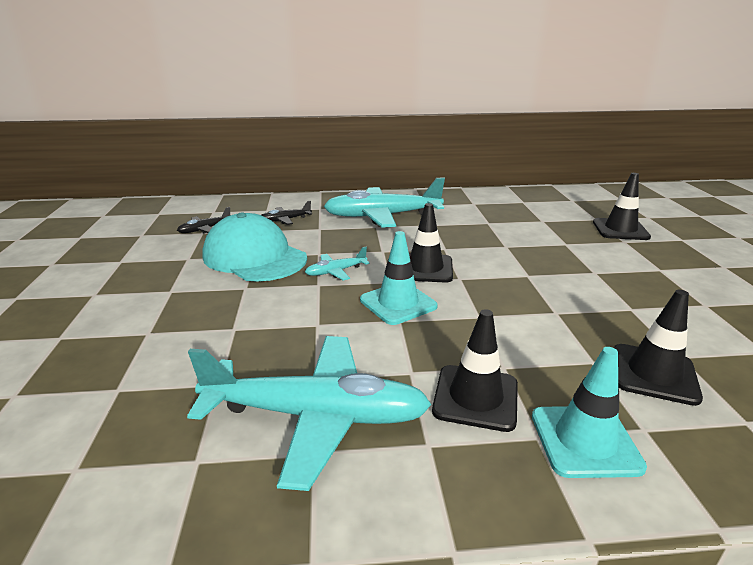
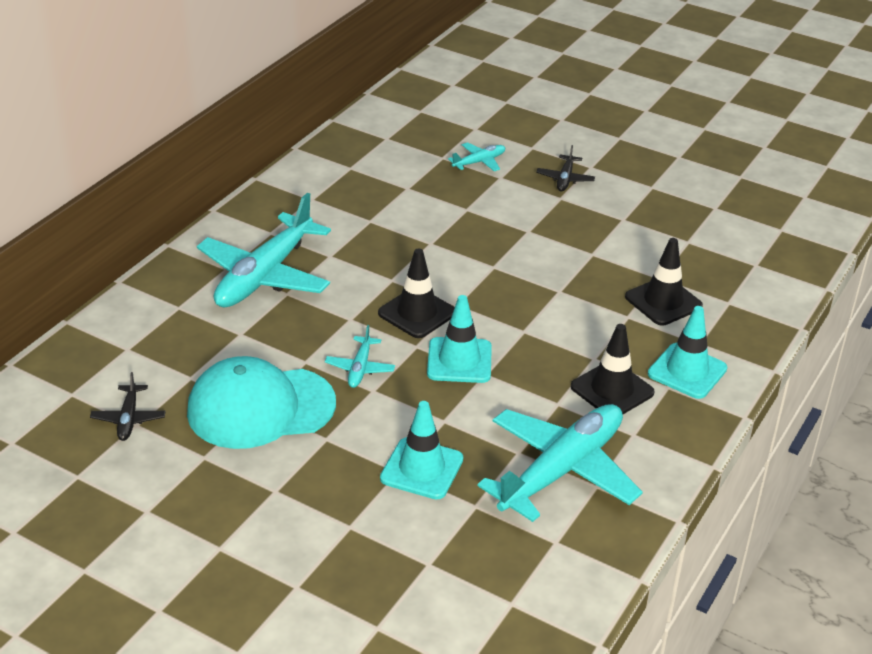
camera: 55 degrees left, 10 degrees up
(245, 337) = (422, 469): none -> turquoise traffic cone
(285, 220) = (181, 347): black plane -> black plane (565, 179)
(620, 230) = (479, 162): black traffic cone -> turquoise plane

